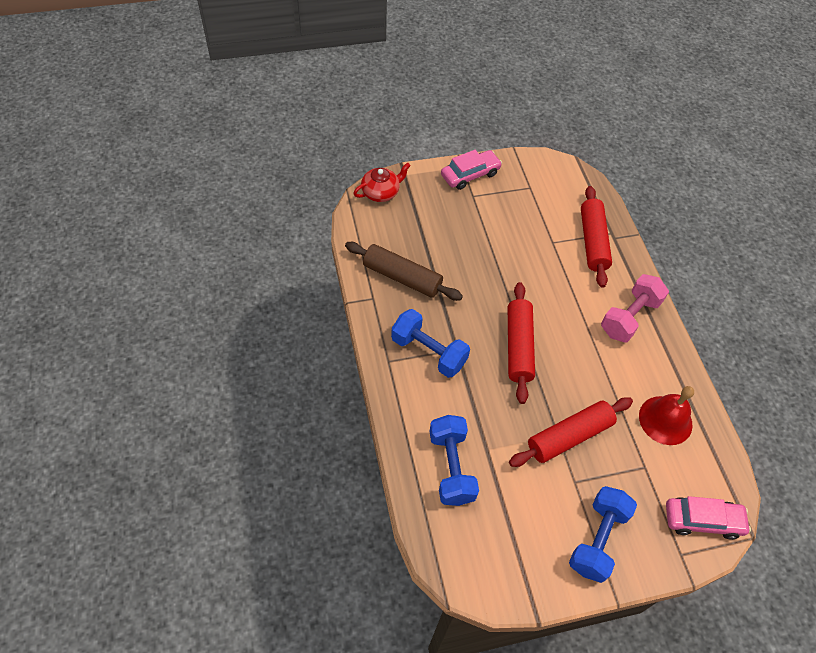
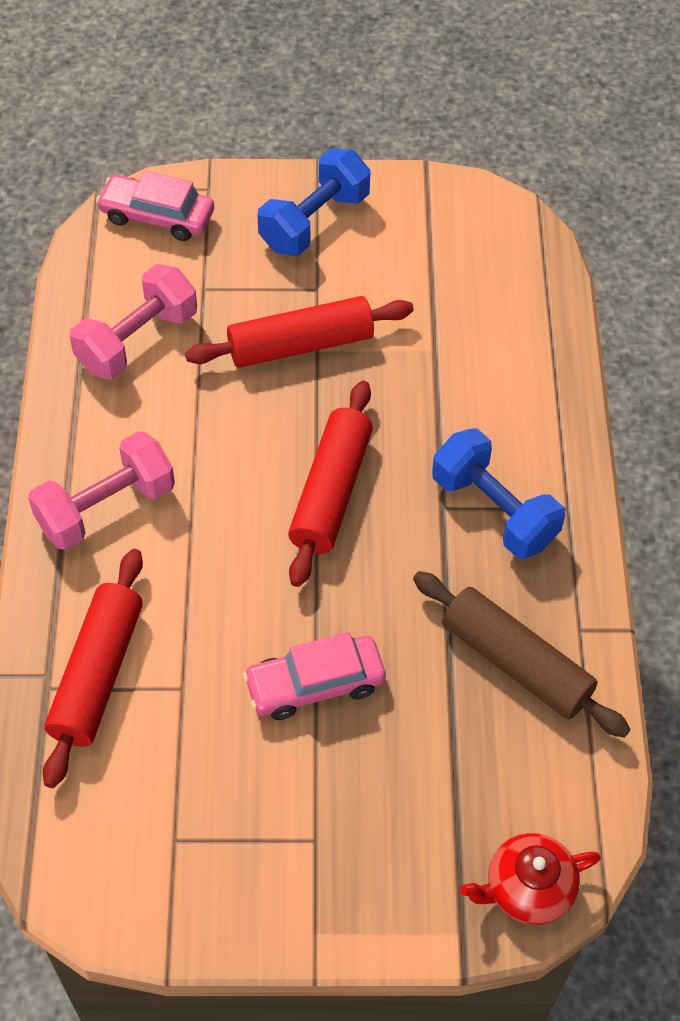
camera: 165 degrees left, 0 degrees up
(451, 467) = (496, 337): blue dumbbell -> none
(470, 175) = (303, 904): pink car -> pink car (315, 684)
(665, 420) = (137, 340): red bell -> pink dumbbell

